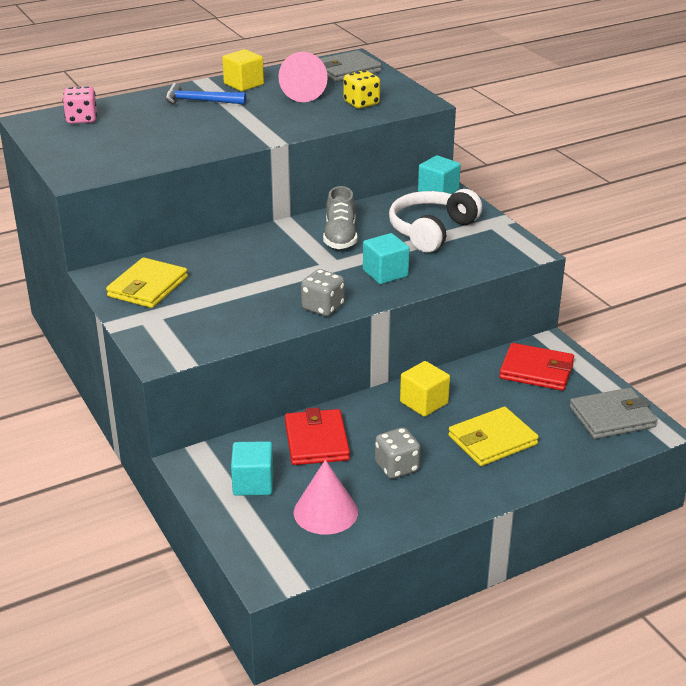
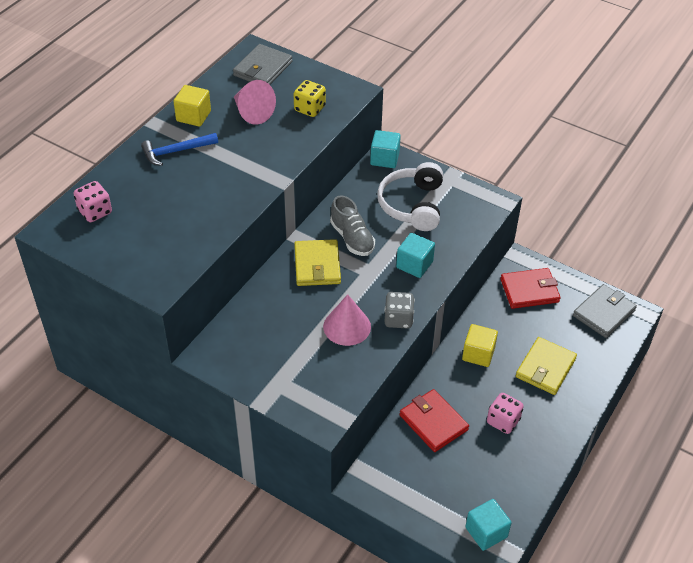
camera: 30 degrees left, 15 degrees up
(148, 287) = (251, 353): yellow wallet -> yellow wallet (317, 265)
(253, 483) = (420, 481): turquoise cube -> turquoise cube (486, 532)
(325, 512) = (486, 482): pink cone -> pink cone (347, 326)
(397, 467) = (503, 421): grey dice -> pink dice

